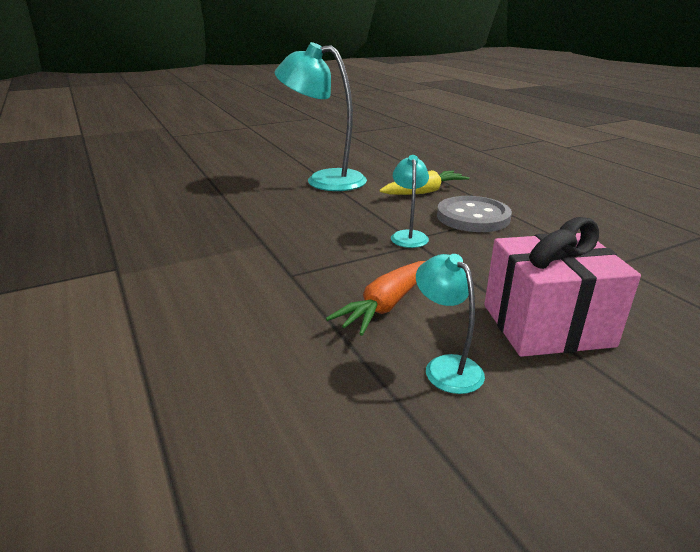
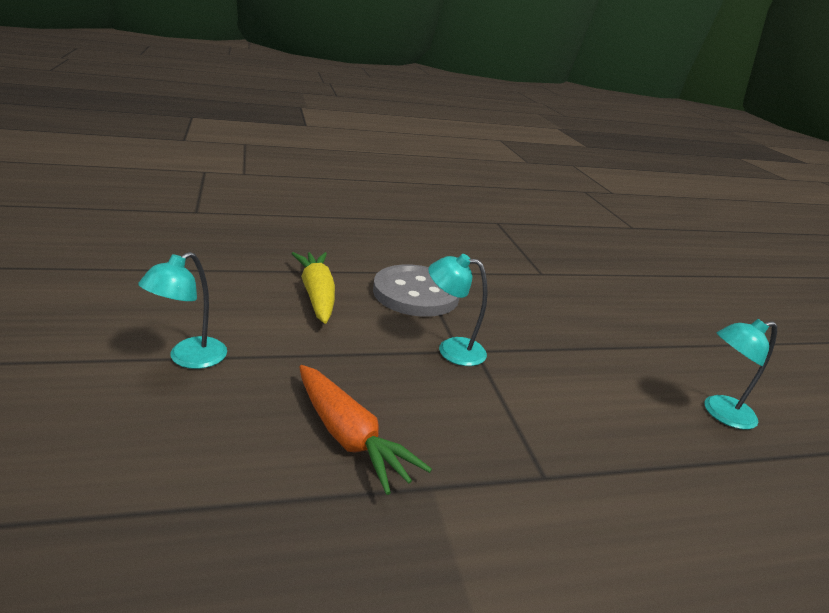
camera: 80 degrees left, 0 degrees up
(324, 180) = (189, 358): turquoise lamp -> turquoise lamp, size x0.50
(386, 305) = (621, 416): orange carrot -> orange carrot (349, 437)
(547, 325) = (645, 341): pink gift -> none

